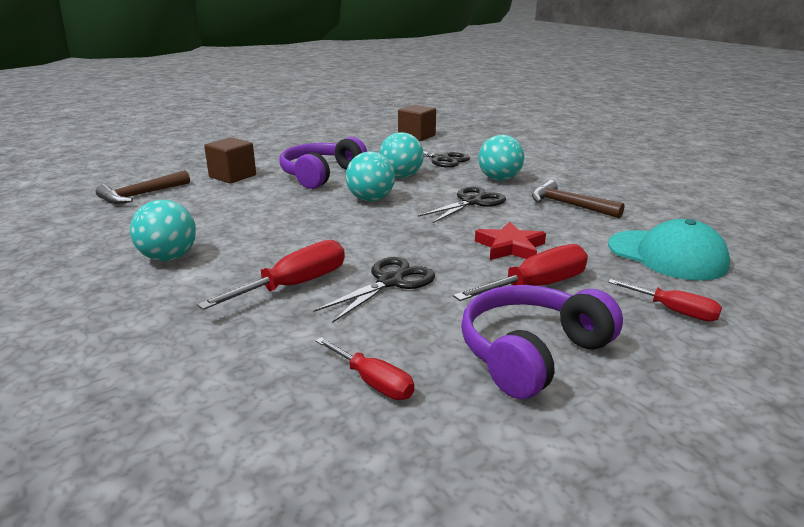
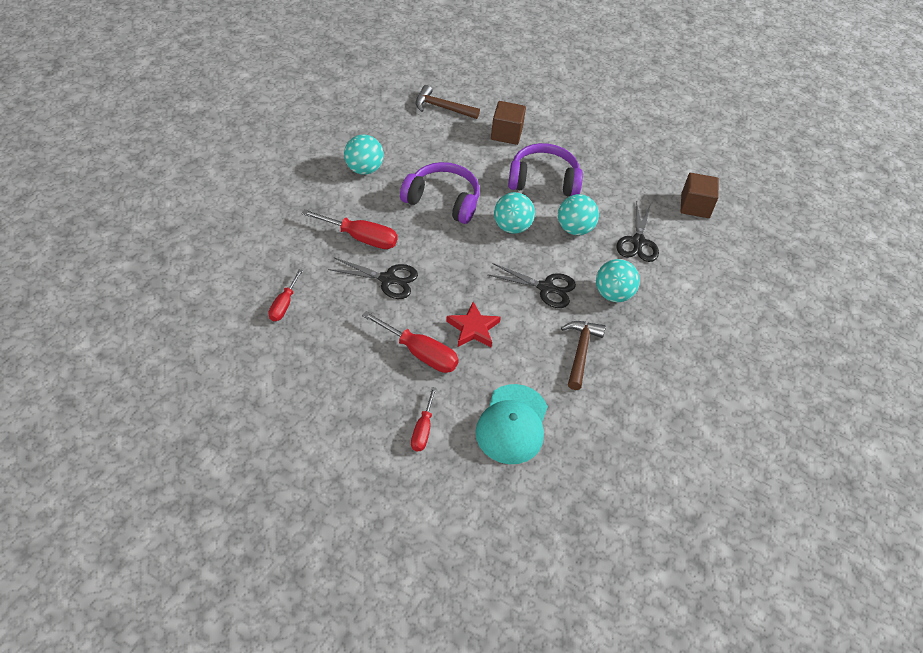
camera: 60 degrees right, 25 degrees up
(532, 353) = (339, 363): purple headphones -> purple headphones (443, 201)

